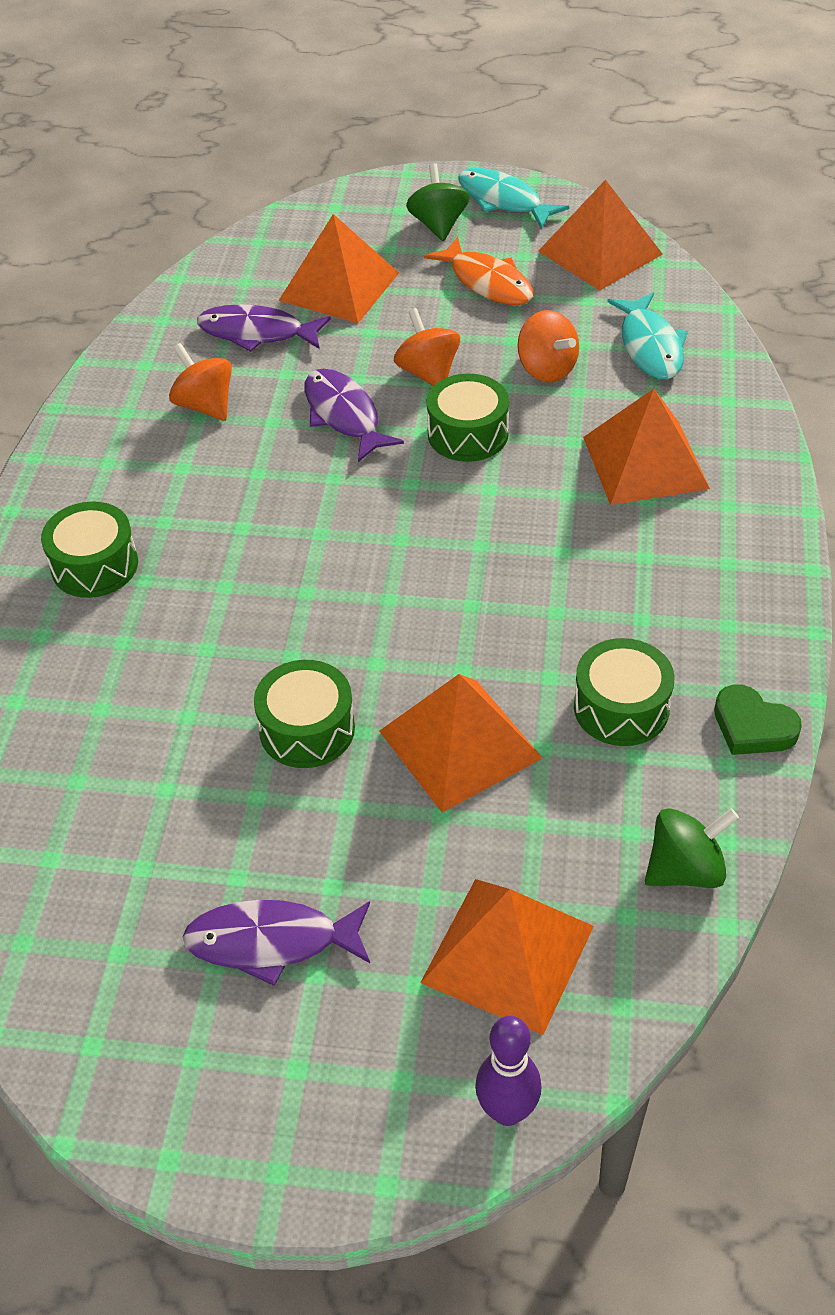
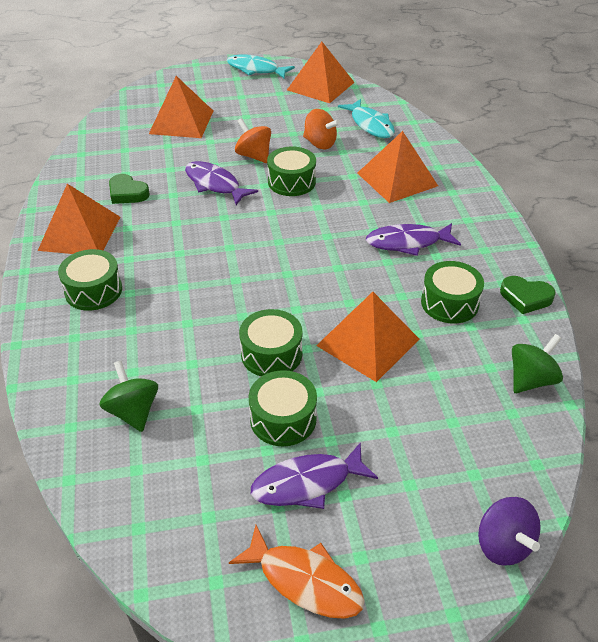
camera: 20 degrees left, 5 degrees down
(205, 405) = (127, 193): orange spinning top -> green heart
(257, 333) = (143, 151): purple fish -> purple fish (407, 242)
(279, 836) = (283, 419): none -> green drum
(438, 225) = (225, 85): green spinning top -> green spinning top (133, 411)
(487, 282) = (266, 108): orange fish -> orange fish (304, 581)
(507, 954) = (455, 452): orange pyramid -> orange pyramid (79, 233)
(507, 1111) = (503, 545): purple bowling pin -> purple spinning top

